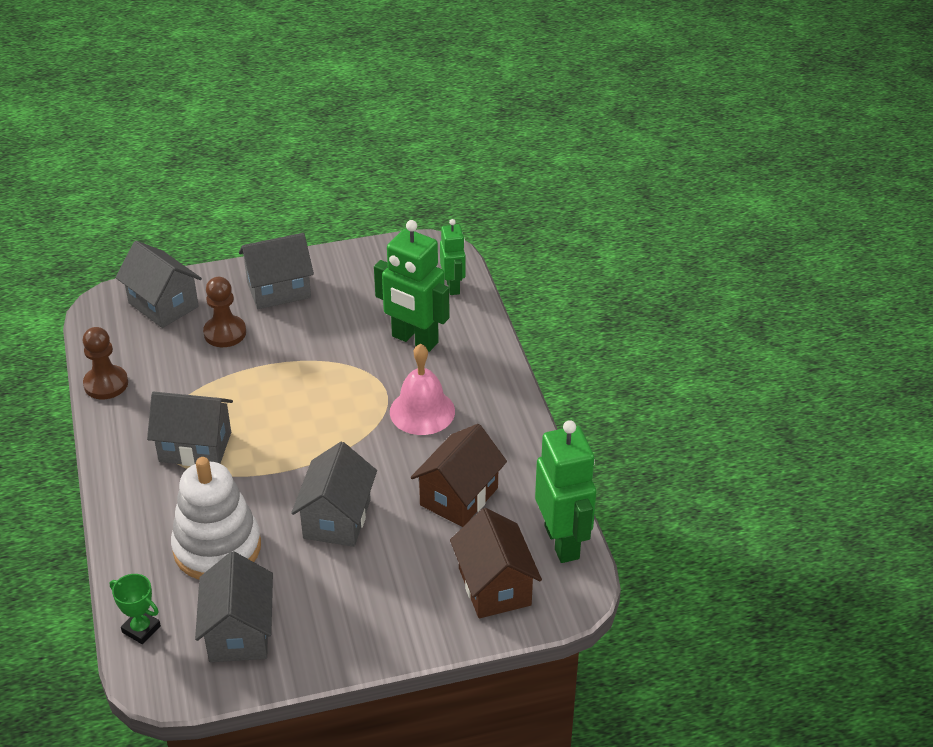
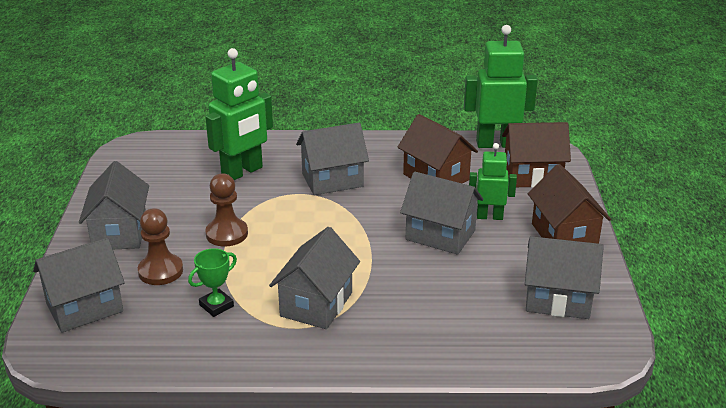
camera: 75 degrees left, 10 degrees down
(106, 384) = (187, 358): brown pawn -> brown pawn (227, 234)
(141, 629) = (544, 357): green trophy -> green trophy (216, 306)
(217, 548) = (454, 302): white stacking toy -> none
(365, 629) = (564, 236): none -> brown house
(422, 411) = (332, 180): pink bell -> grey house
(453, 286) = (187, 146): green robot -> green robot (489, 216)

